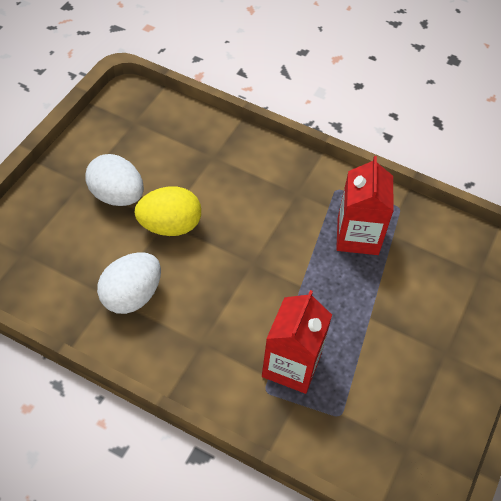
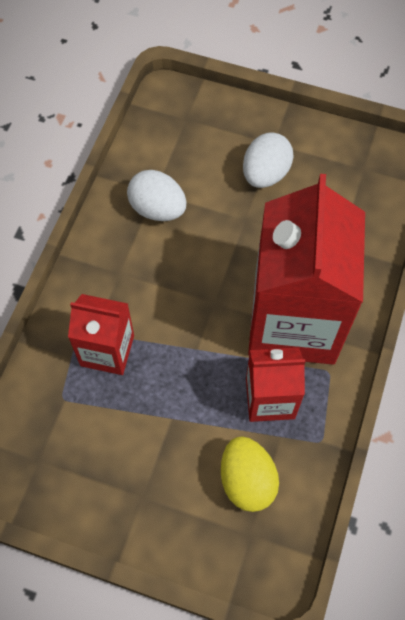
camera: 85 degrees right, 10 degrees up
(170, 226) = (241, 224): yellow egg -> yellow egg (247, 480)
(283, 204) = (294, 321): none -> red carton

